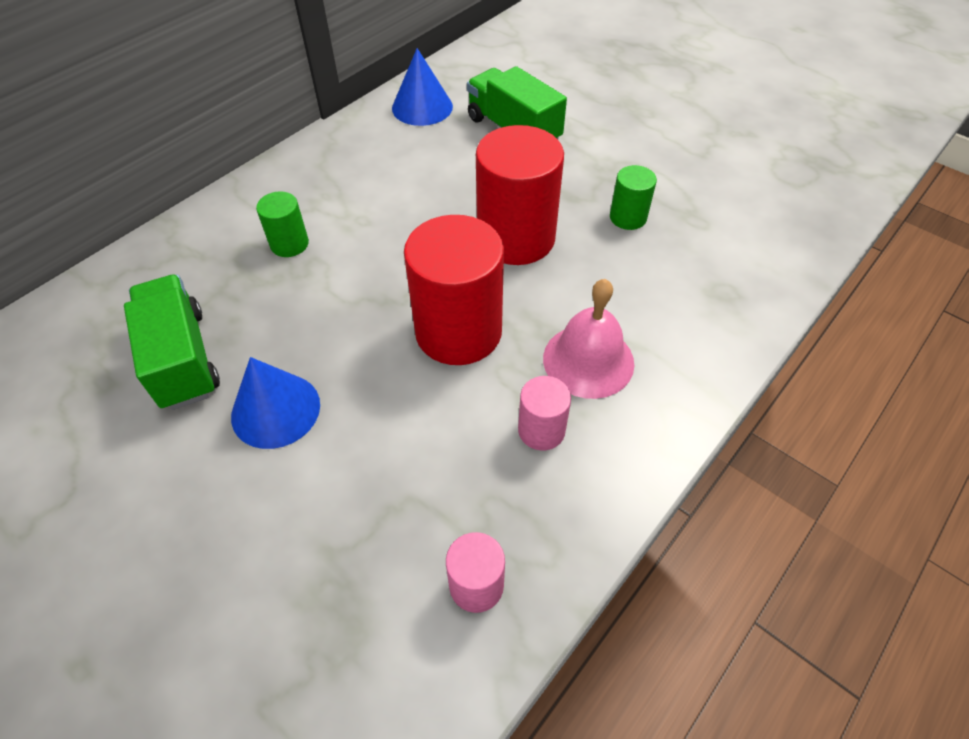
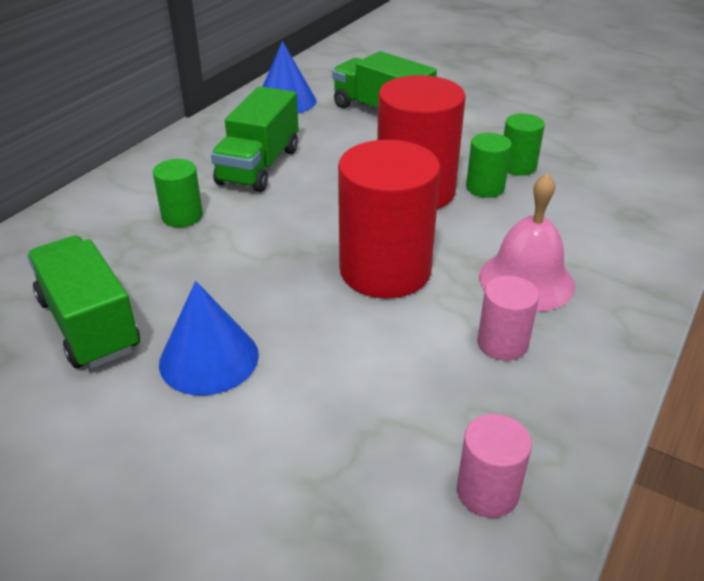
camera: 10 degrees left, 15 degrees down
(375, 190) = (259, 166): none -> green truck
(586, 241) = (485, 188): none -> green cylinder

